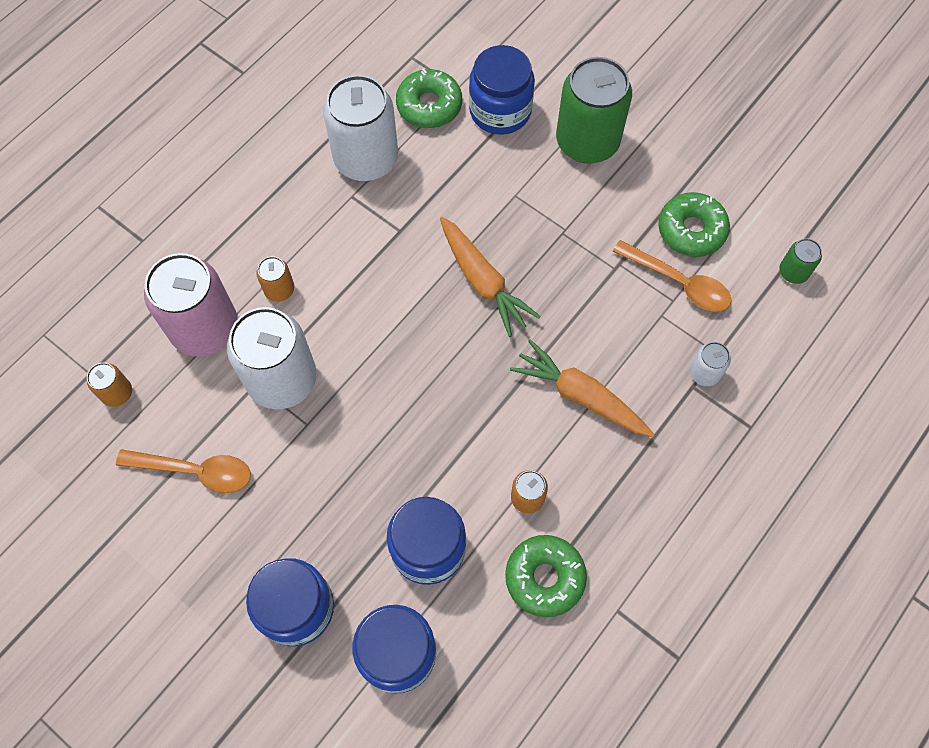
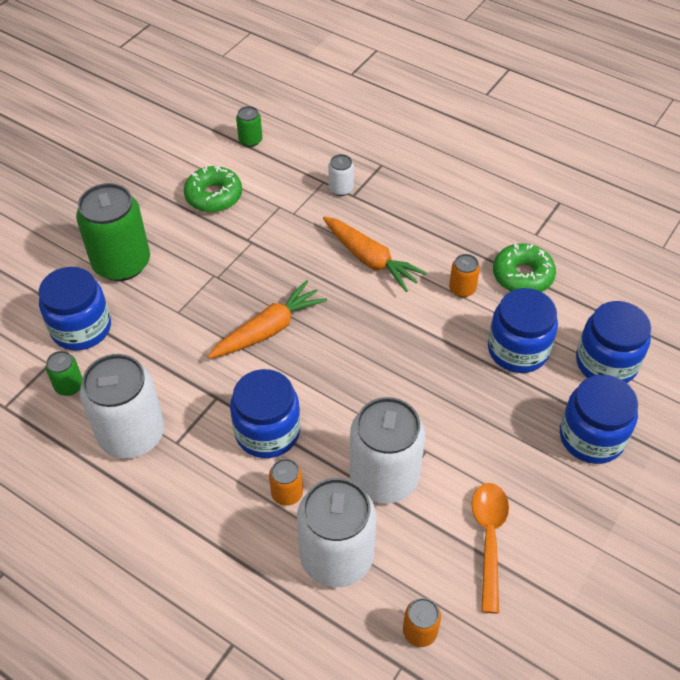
camera: 95 degrees left, 15 degrees down
(205, 328) = (336, 557): pink can -> white can
(352, 275) = (267, 431): none -> blue jar
(429, 105) = (69, 386): green donut -> green can
(581, 396) = (370, 260): orange carrot -> orange carrot turned 75 degrees counterclockwise
(679, 282) = (263, 203): orange spoon -> none

